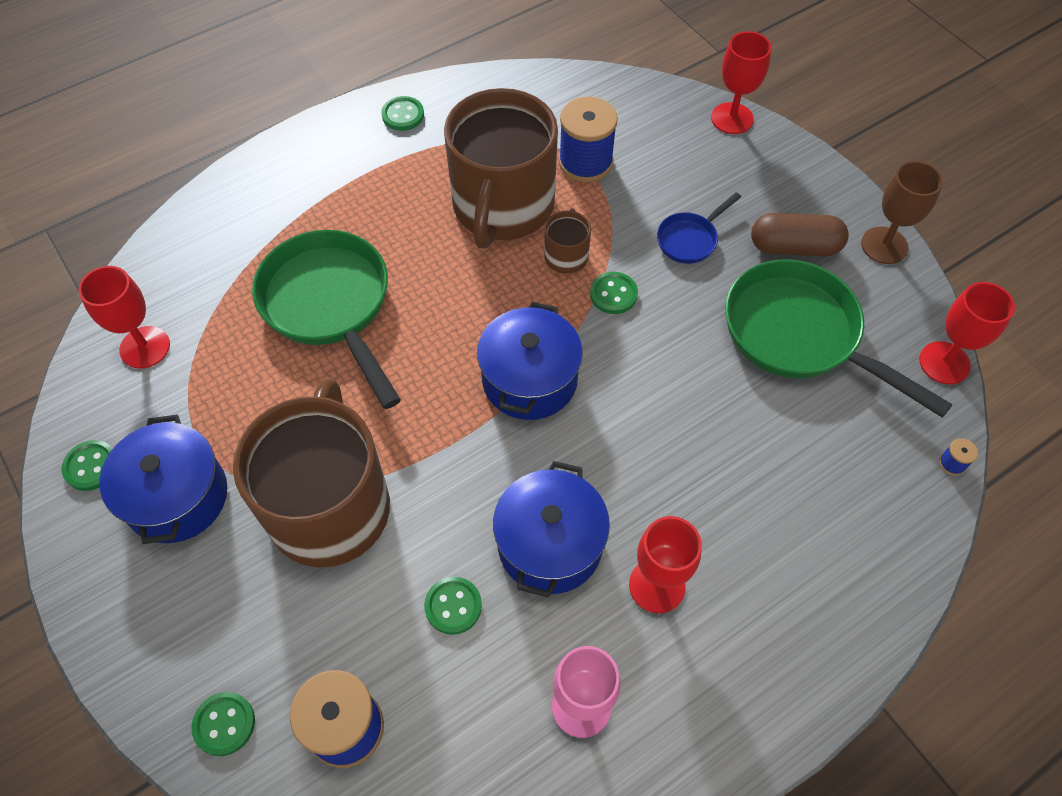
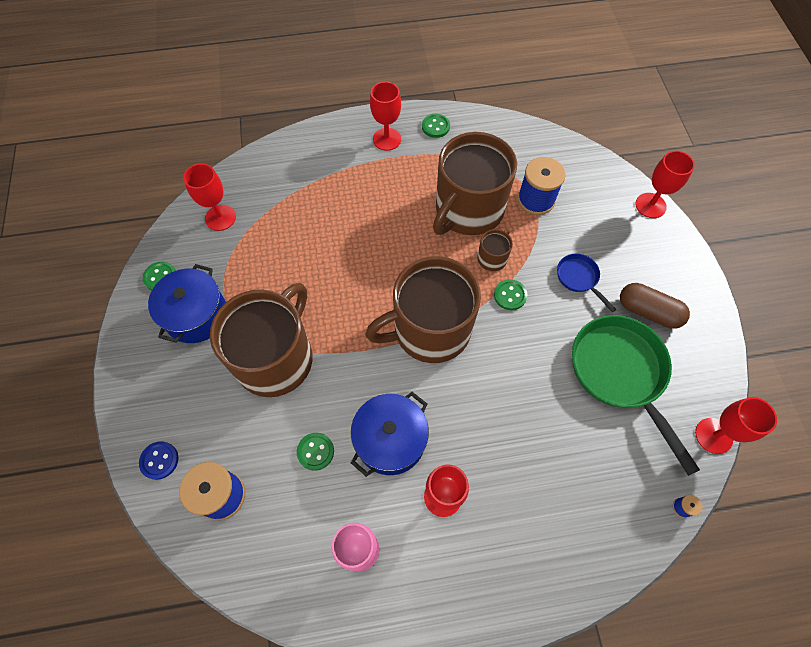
camera: 25 degrees right, 5 degrees up
(224, 724) = (159, 460): green button -> blue button
(329, 306) = (334, 233): green pan -> none
(342, 154) = (387, 139): none -> red goblet
(529, 380) = (429, 330): blue pot -> brown mug
(690, 239) = (579, 278): blue pan -> blue pan turned 75 degrees clockwise
(884, 245) = (713, 335): brown goblet -> none

